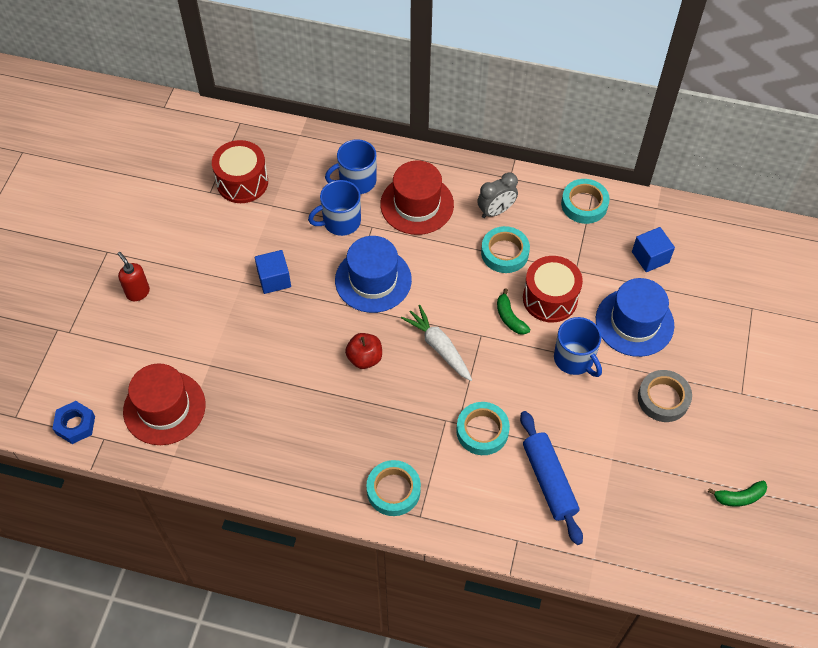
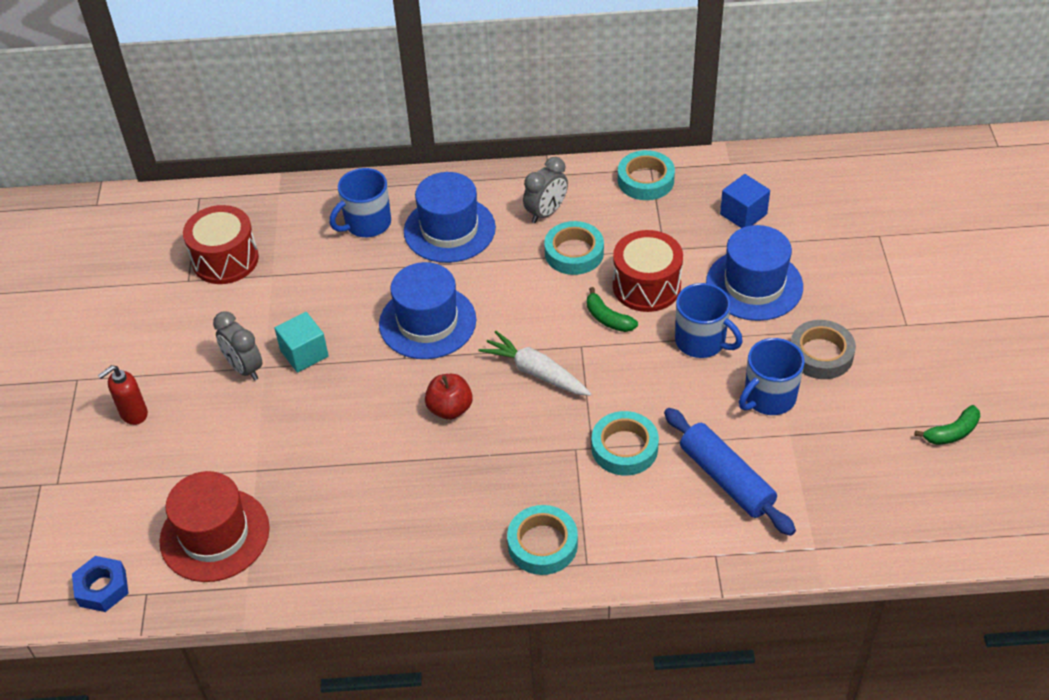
camera: 15 degrees left, 10 degrees down
(138, 292) = (133, 414): red soap dispenser -> red soap dispenser turned 75 degrees counterclockwise
(227, 278) = (244, 368): none -> grey clock
(274, 279) = (304, 353): blue cube -> turquoise cube
(340, 222) = (363, 271): blue mug -> blue mug (768, 397)
(417, 204) = (449, 229): red hat -> blue hat

